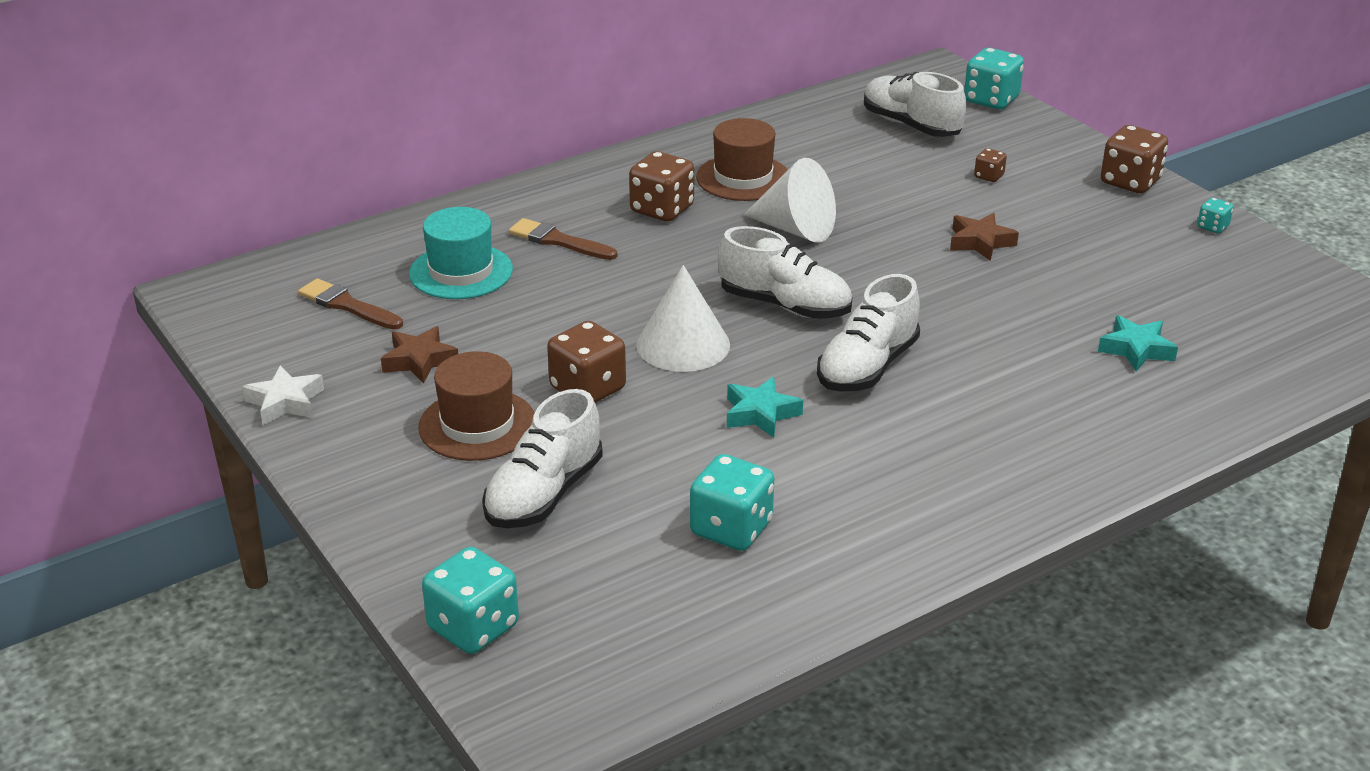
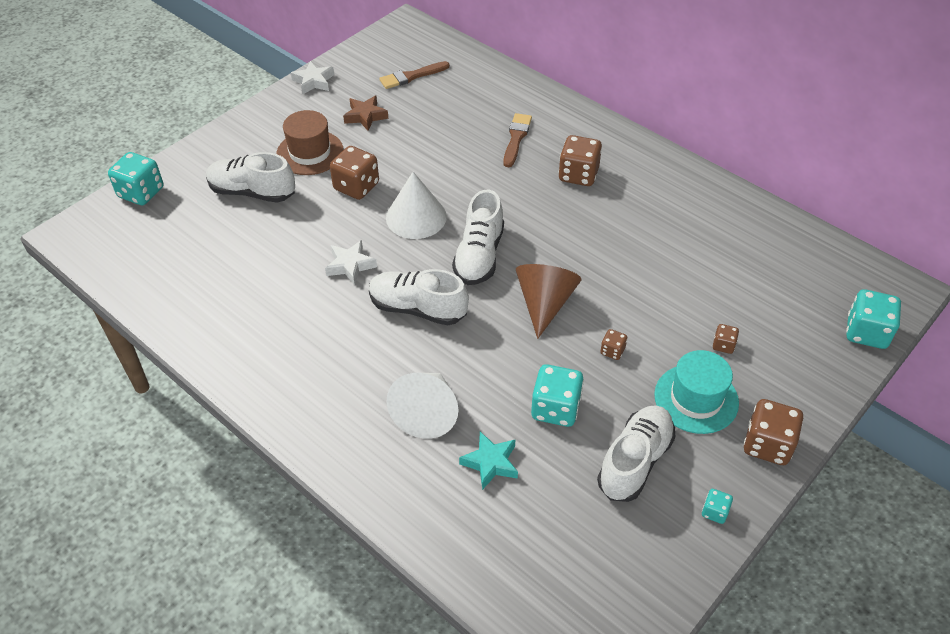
camera: 75 degrees right, 15 degrees up
(347, 305) = (411, 76): brown brush -> brown brush turned 135 degrees counterclockwise
(461, 272) = (463, 108): turquoise hat -> turquoise hat (696, 399)
(731, 528) = (233, 272): turquoise dice -> turquoise dice (555, 408)
(743, 178) = (643, 205): brown hat -> none
(760, 413) = (350, 265): turquoise star -> white star
(795, 229) = (583, 244): white cone -> white cone (427, 412)
(889, 272) = (545, 303): none -> brown cone
(911, 125) = (784, 286): white shoe -> white shoe (635, 462)
(980, 242) = (612, 351): brown star -> brown dice

